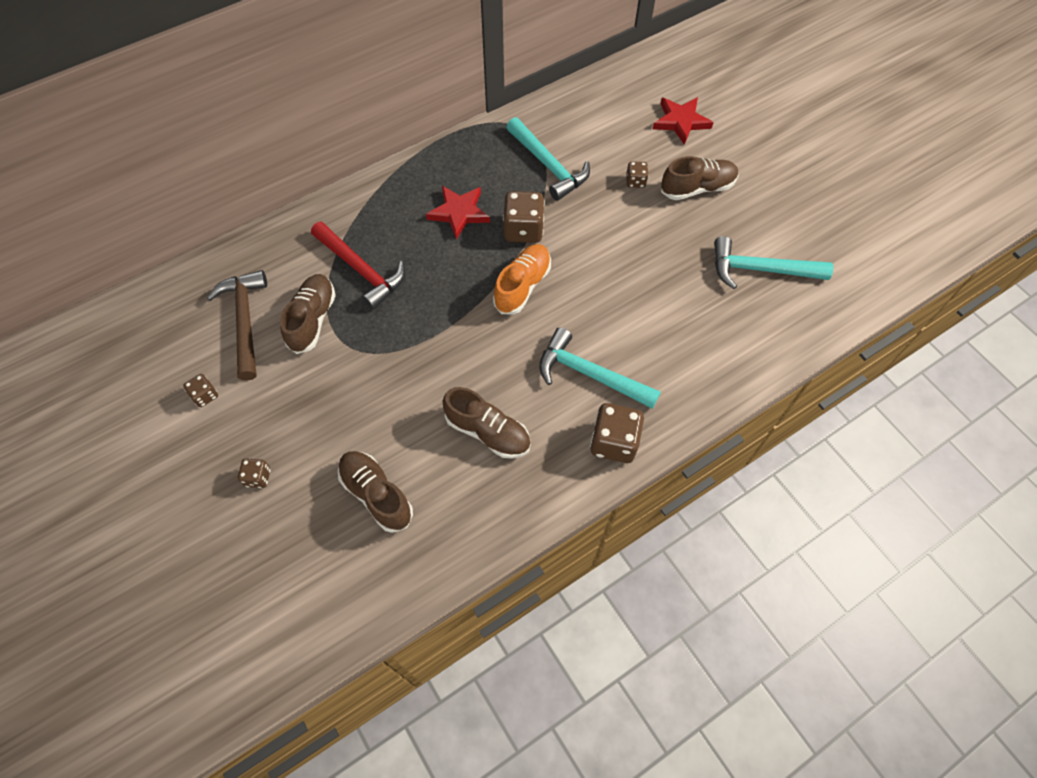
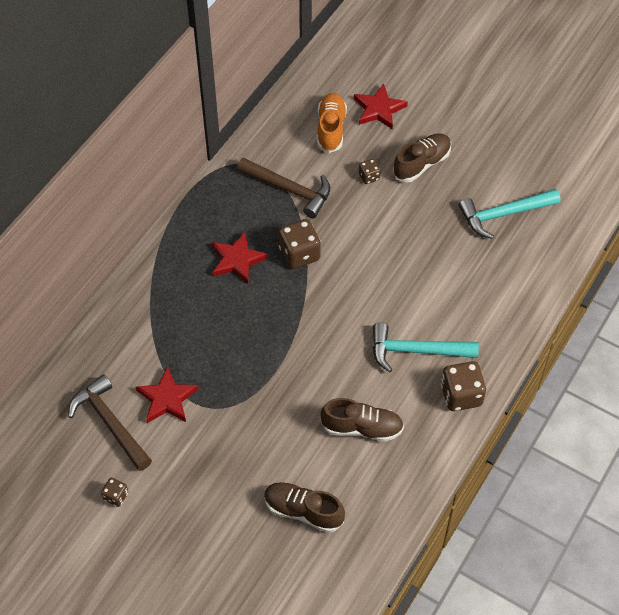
camera: 25 degrees left, 5 degrees down
(258, 477) = (201, 539): brown dice -> none
(312, 319) = (167, 398): brown shoe -> red star
(361, 270) = (183, 341): red hammer -> none
(522, 286) = (324, 301): orange shoe -> orange shoe (331, 129)
(548, 165) = (289, 190): turquoise hammer -> brown hammer

